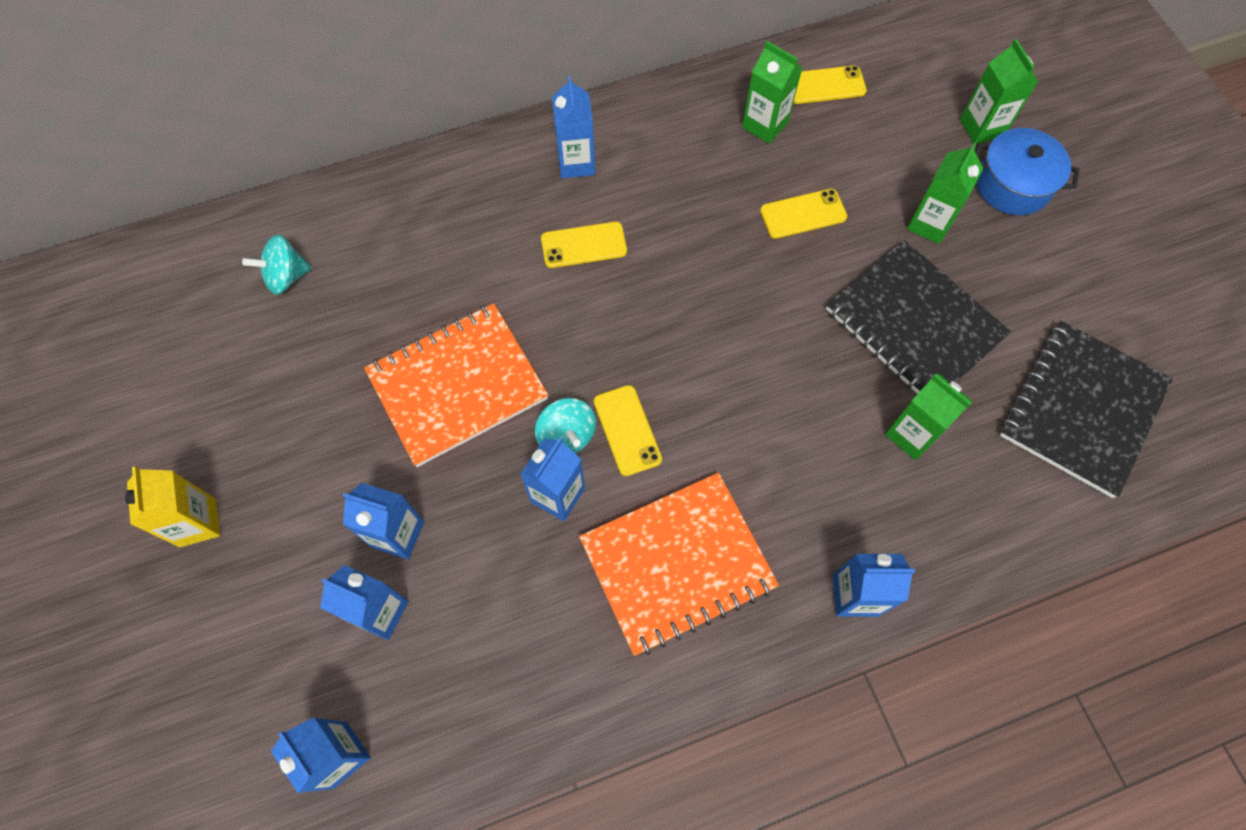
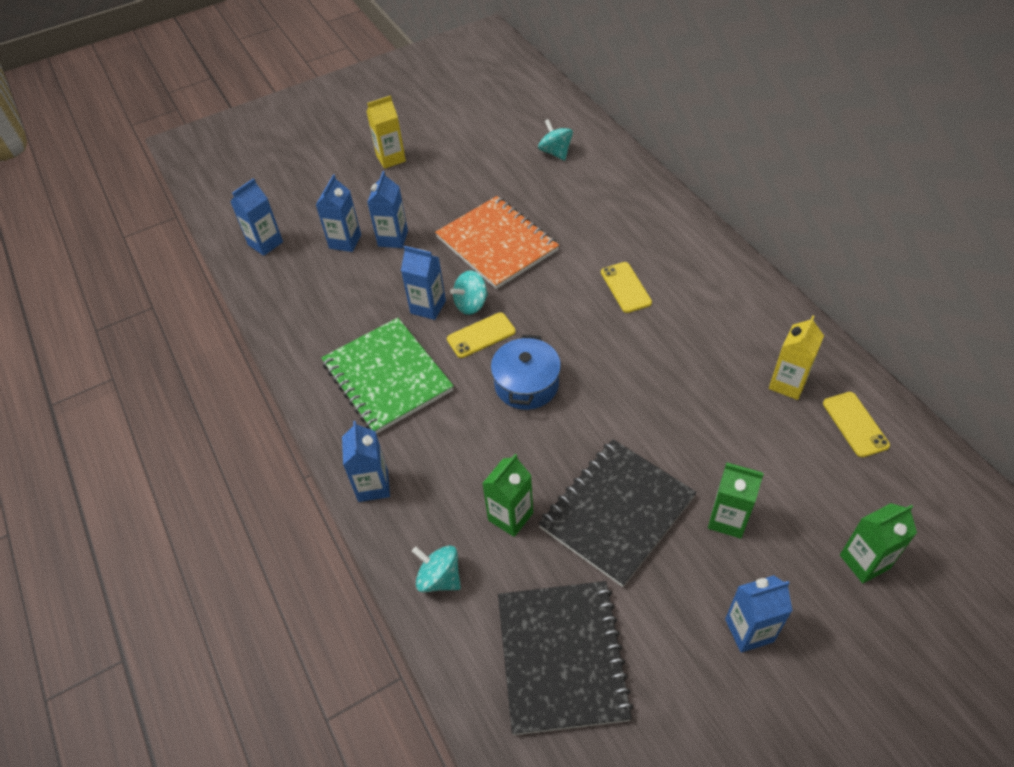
camera: 85 degrees right, 15 degrees down
(576, 163) = (698, 271): blue carton -> blue carton (749, 630)
(677, 564) = (387, 377): orange notebook -> green notebook
(764, 125) = (787, 384): green carton -> yellow carton
(803, 214) = (703, 421): yellow phone -> none
(988, 524) = (439, 578): none -> turquoise spinning top
(1012, 185) = (802, 593): blue pot -> blue pot (526, 384)
(1081, 409) = (562, 657): black notebook -> black notebook turned 60 degrees clockwise

